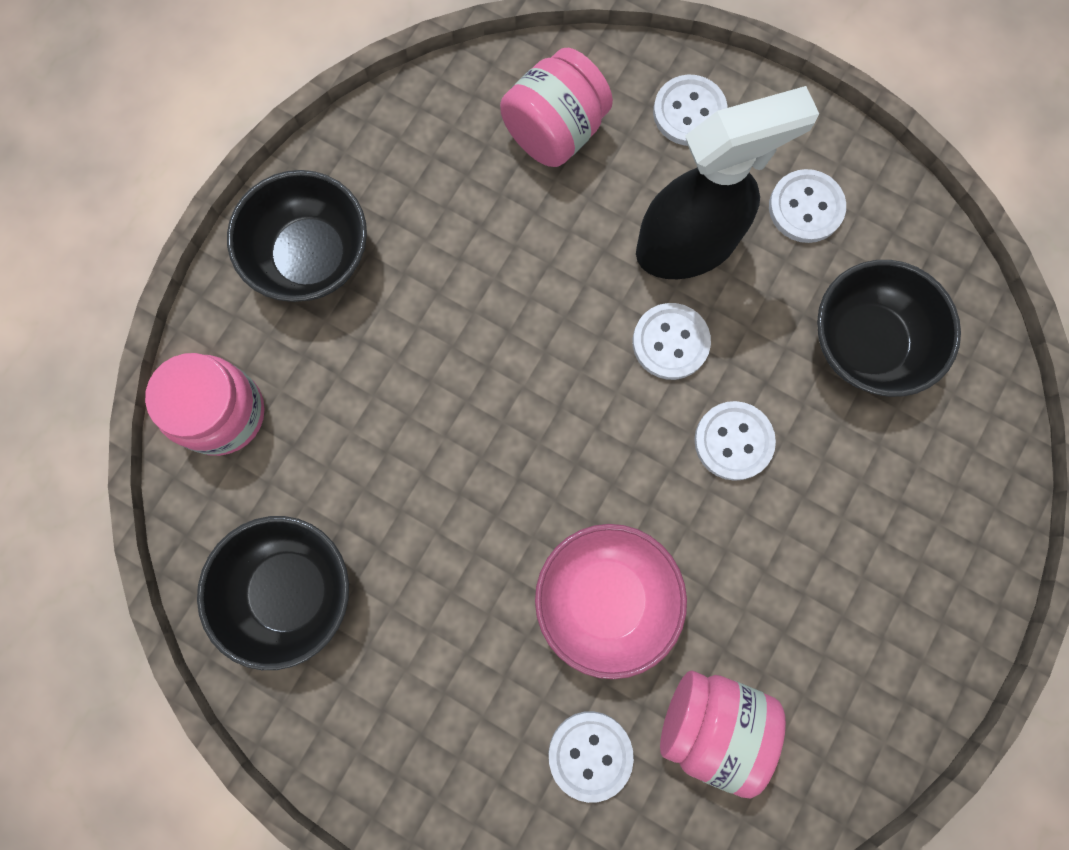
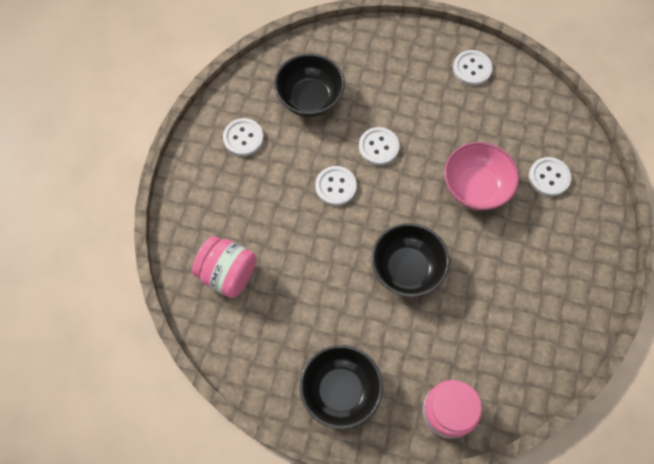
camera: 105 degrees left, 10 degrees down
(290, 591) = (529, 341): black bowl -> black bowl (407, 268)
(687, 245) = (279, 190): black spray bottle -> none
(689, 112) = (200, 205): white button -> white button (472, 69)
(711, 723) = (514, 130): pink jar -> none

